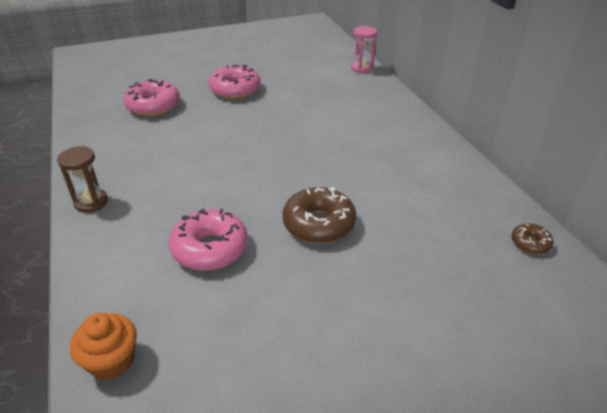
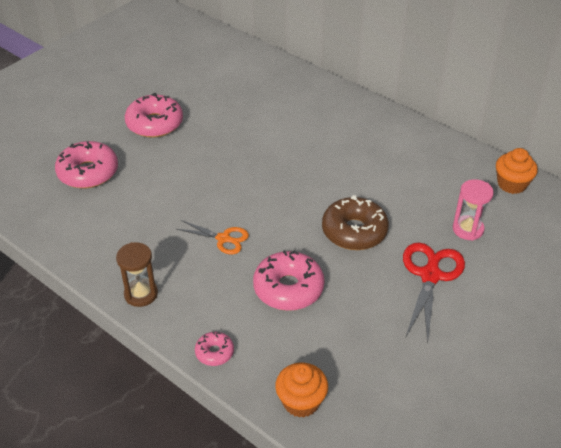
camera: 30 degrees left, 5 degrees up
(91, 275) = (214, 352): none -> pink donut
(199, 186) = (224, 239): none -> orange scissors
(360, 296) = (430, 275): none -> red scissors
(362, 68) = (257, 56): pink hourglass -> pink hourglass (468, 229)
(530, 243) = (511, 184): brown donut -> orange cupcake

